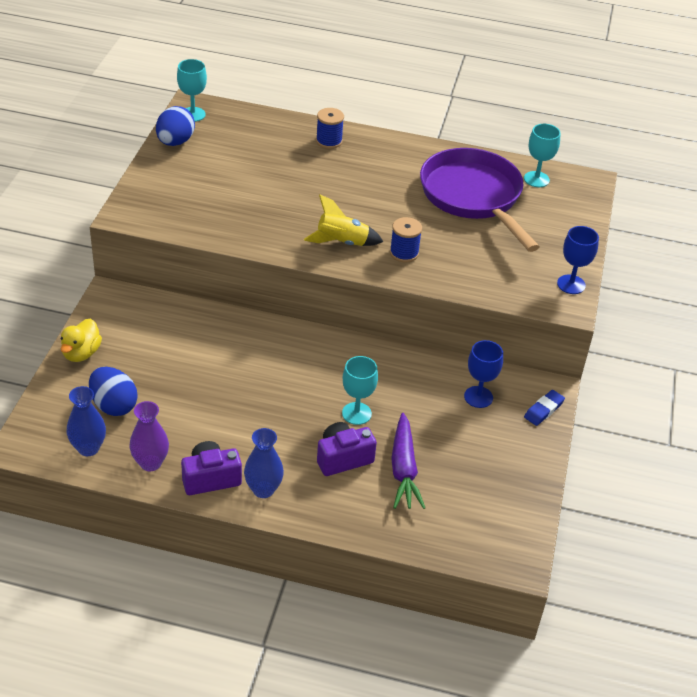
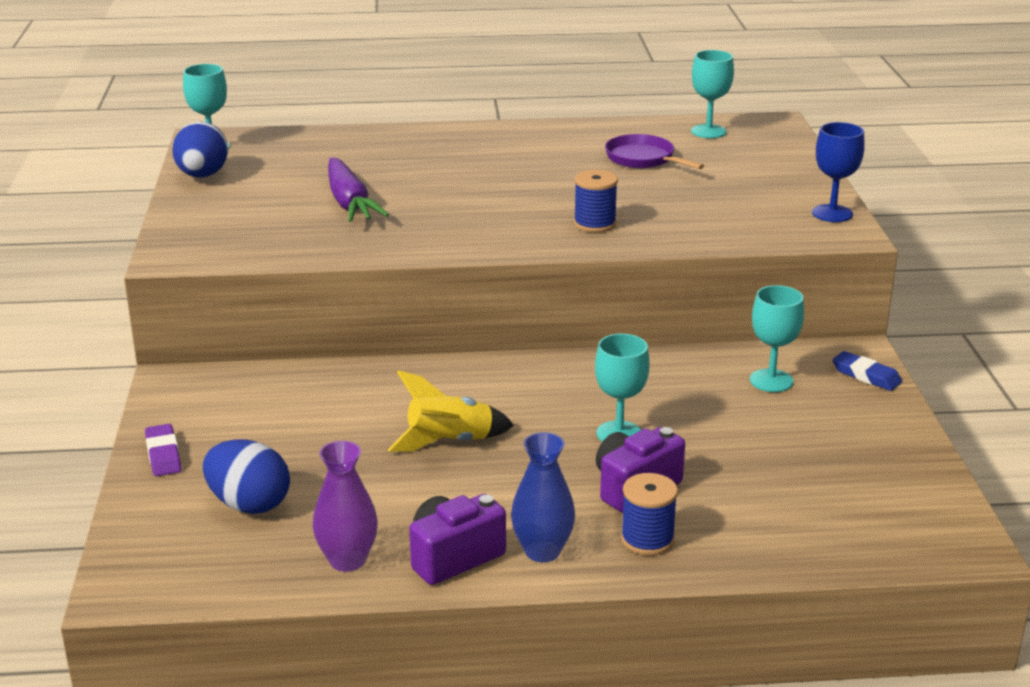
camera: 15 degrees left, 15 degrees down
(81, 353) = (163, 455): yellow duck -> purple eraser
(88, 448) = (236, 565): blue vase -> none
(329, 141) = (416, 142): blue spool -> blue spool (647, 539)
(342, 243) = (503, 229): yellow rocket -> yellow rocket (450, 442)
(403, 469) = (729, 480): purple carrot -> purple carrot (349, 203)
(473, 197) = (643, 159): purple pan -> purple pan, size x0.48
(478, 397) = (771, 381): blue goblet -> turquoise goblet
(543, 410) = (866, 375): blue eraser -> blue eraser turned 75 degrees counterclockwise

